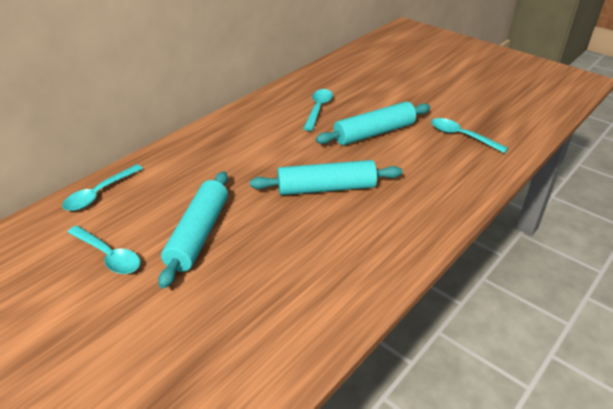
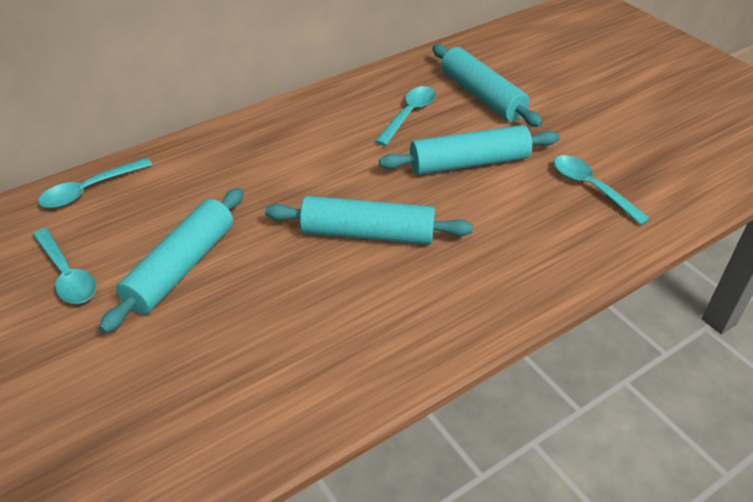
camera: 15 degrees right, 5 degrees up
(362, 91) = (482, 96): none -> turquoise rolling pin

